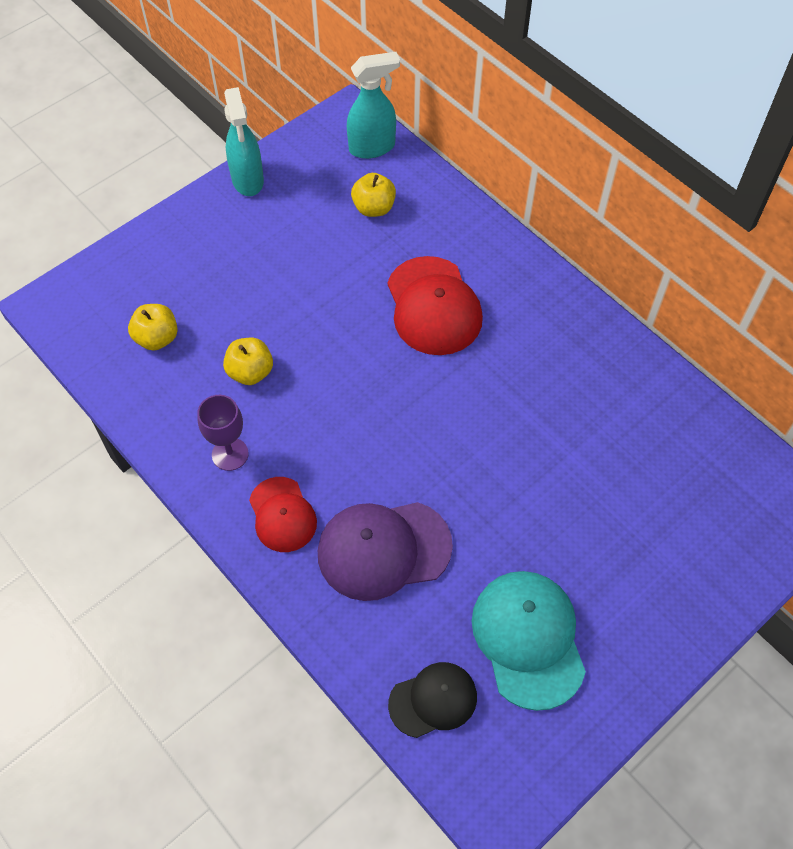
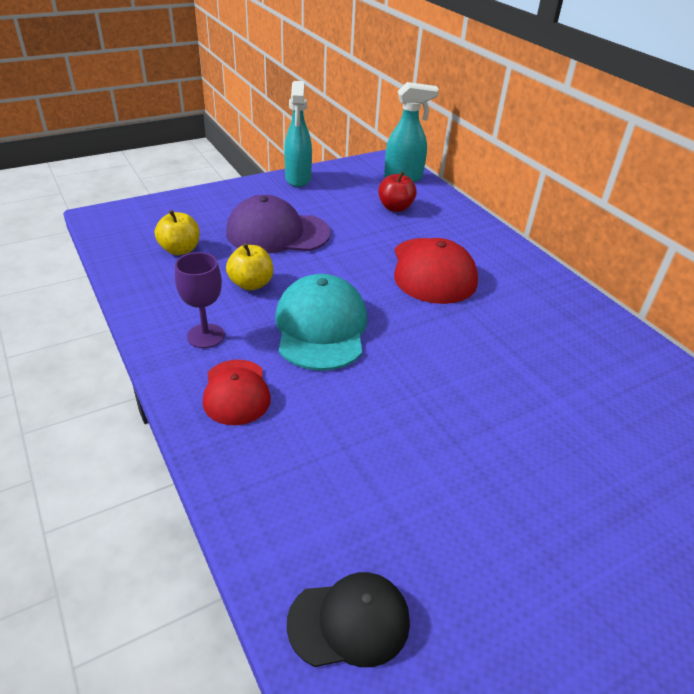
camera: 10 degrees right, 20 degrees down
(374, 208) = (395, 208): yellow apple -> red apple
(383, 549) = (333, 444): purple cap -> purple cap (277, 233)
(528, 639) = (488, 574): turquoise cap -> turquoise cap (321, 327)

